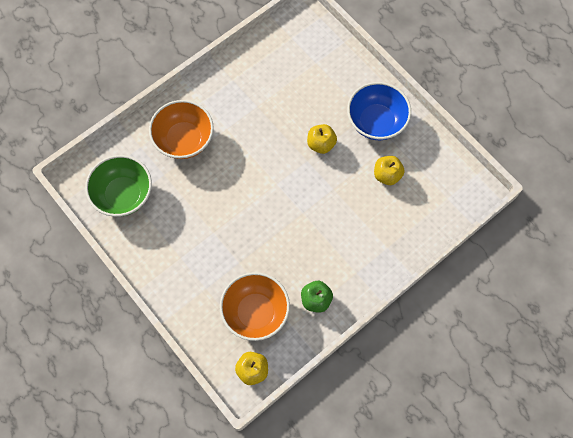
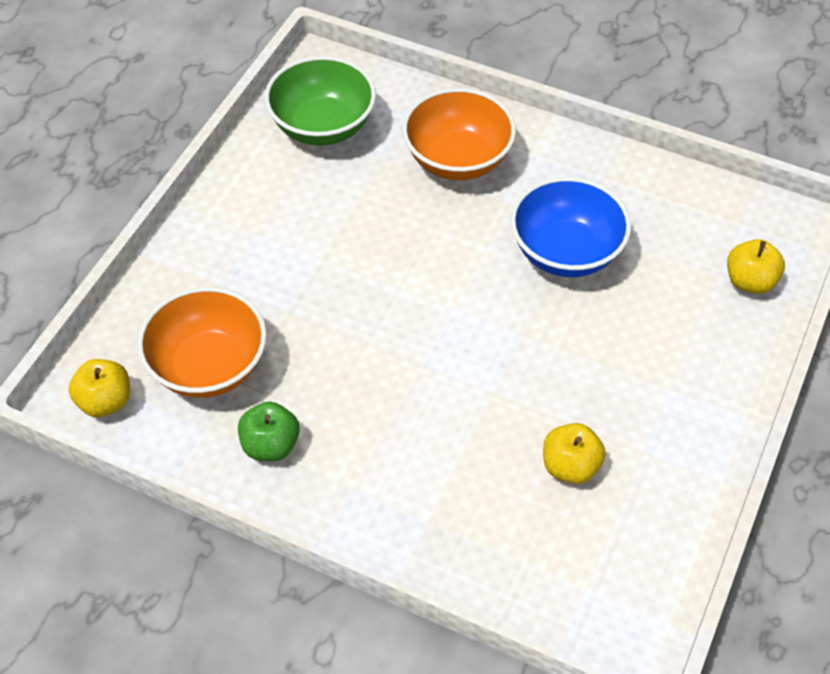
camera: 65 degrees right, 15 degrees down
(321, 144) = (566, 342): yellow apple -> yellow apple (750, 281)
(376, 122) = (666, 409): blue bowl -> blue bowl (566, 252)

